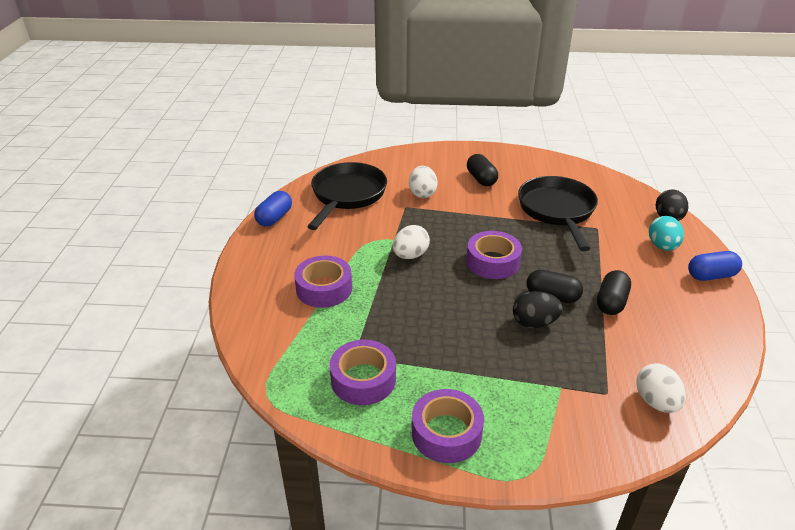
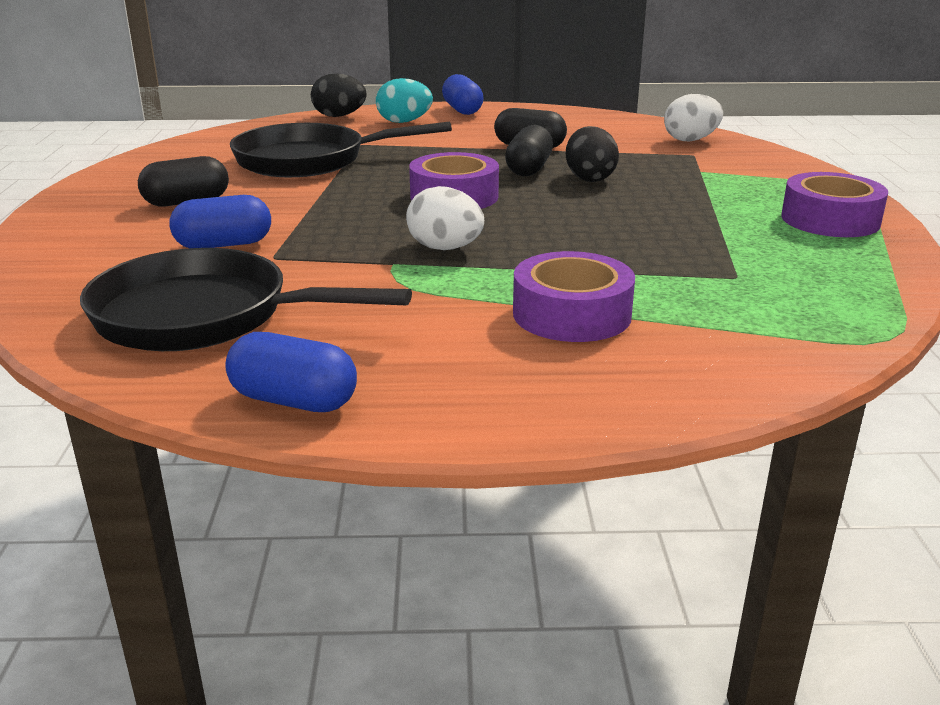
camera: 95 degrees left, 10 degrees down
(363, 379) = (782, 268): purple tape -> none
(422, 193) = (224, 244): white egg -> blue capsule

